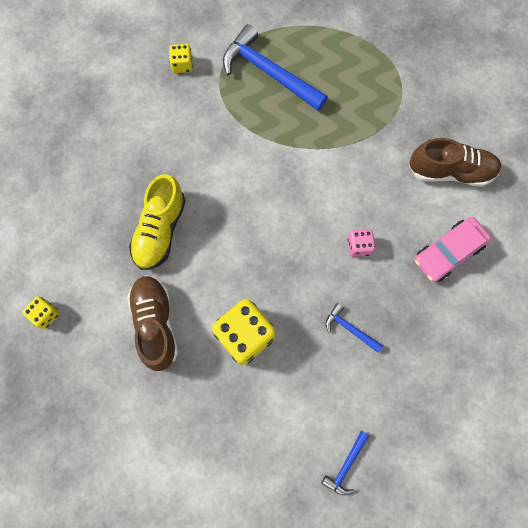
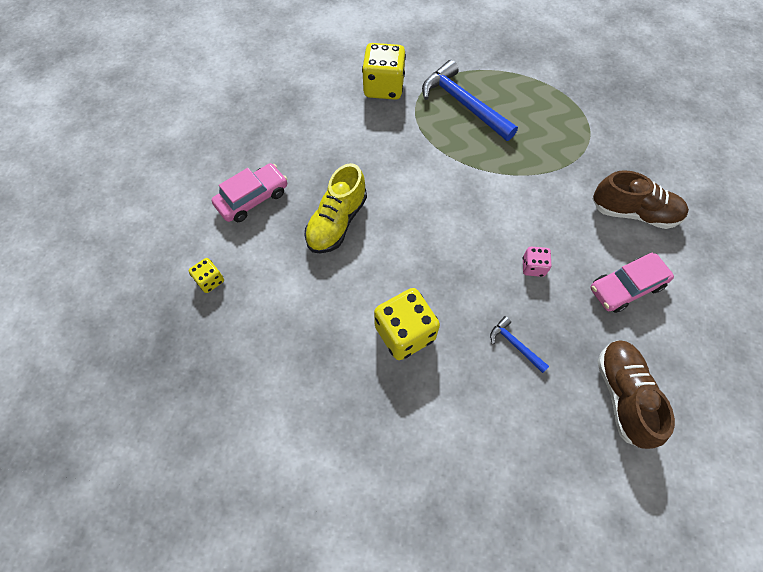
camera: 10 degrees right, 10 degrees down
(69, 218) = (252, 198): none -> pink car
(155, 324) = (316, 307): brown shoe -> brown shoe (622, 395)
(182, 65) = (383, 87): yellow dice -> yellow dice, size x1.98
(346, 466) = (494, 487): blue hammer -> none

